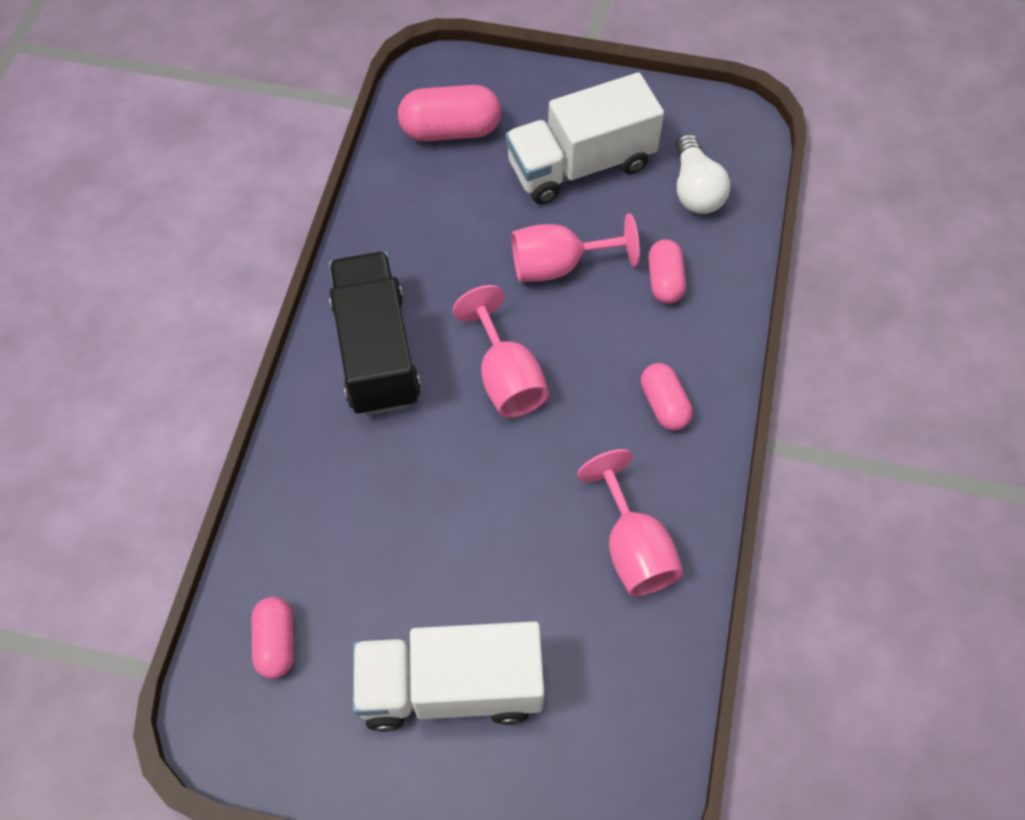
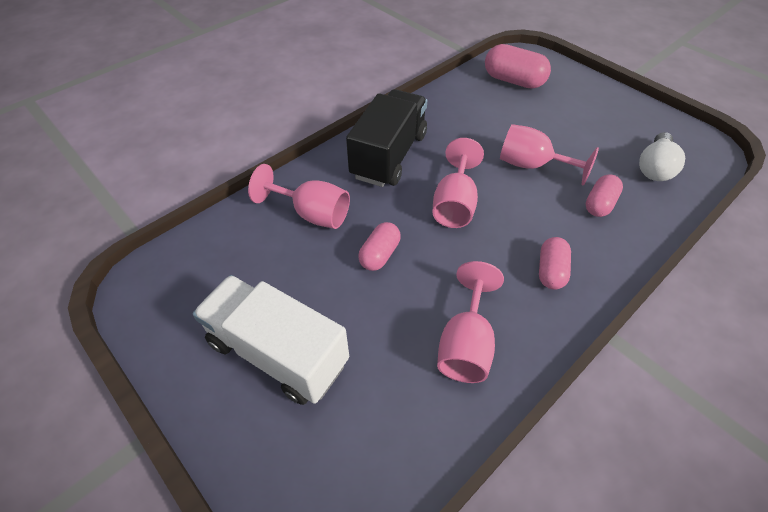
camera: 35 degrees right, 10 degrees down
(276, 642) = (207, 264): pink capsule -> pink capsule (380, 254)
(347, 496) = (312, 214): none -> pink goblet
(580, 165) = (582, 125): white truck -> none

